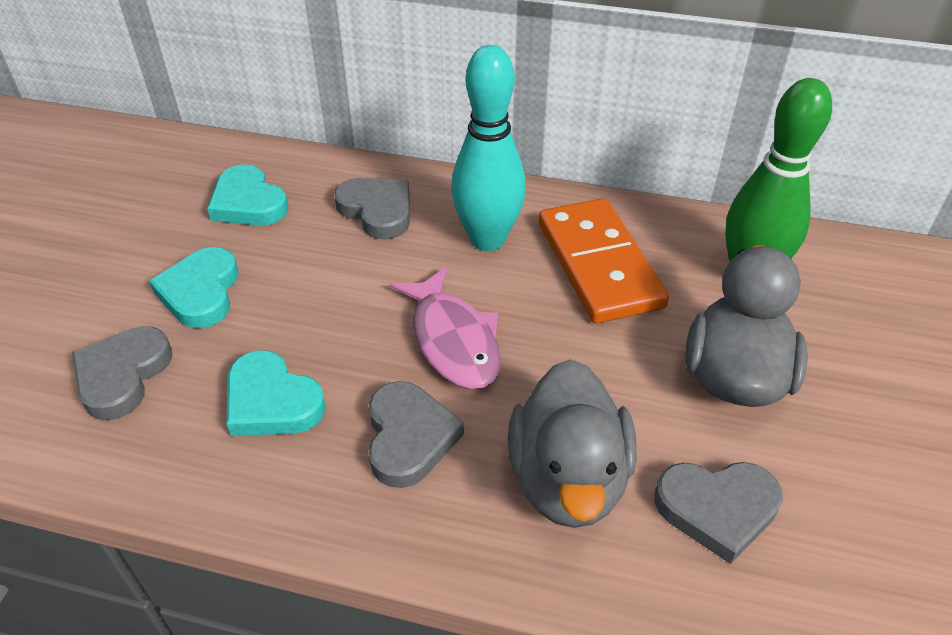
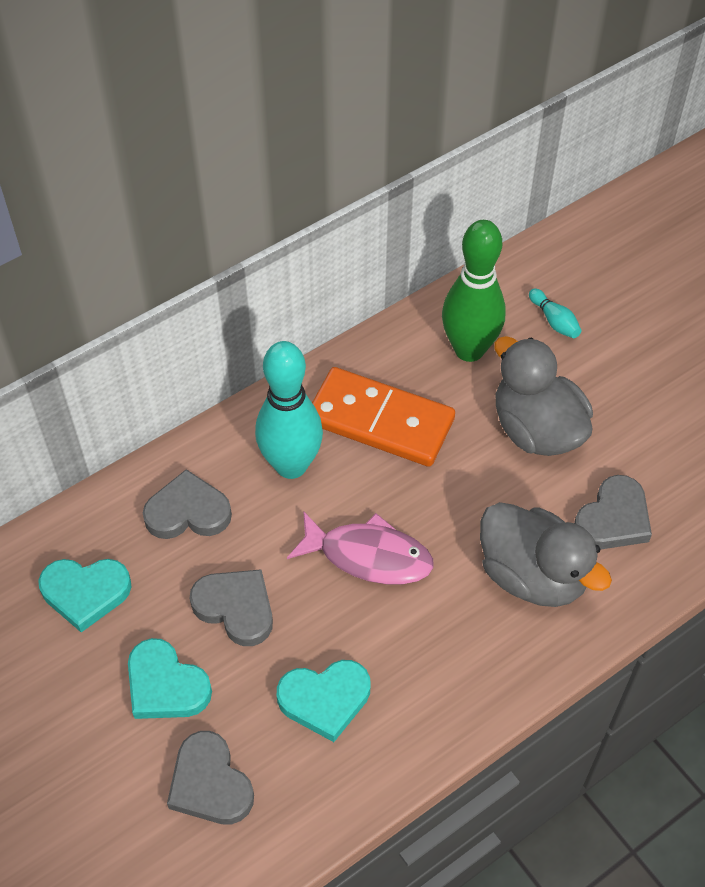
camera: 50 degrees left, 10 degrees up
(409, 437) = (428, 638): grey heart -> grey heart (236, 608)
(868, 314) = (554, 321): none -> turquoise bowling pin

